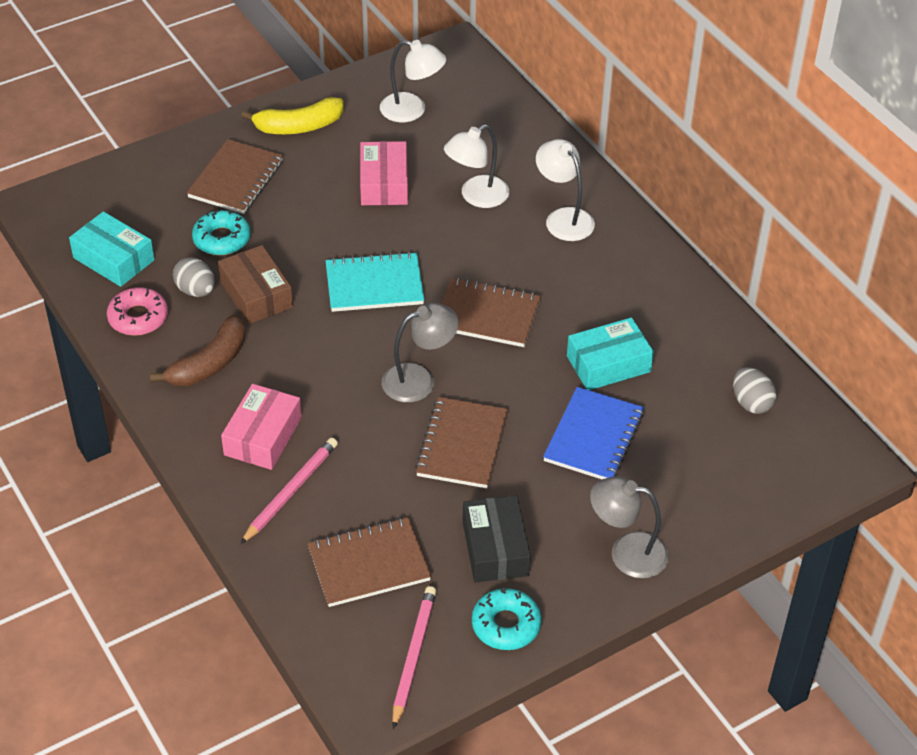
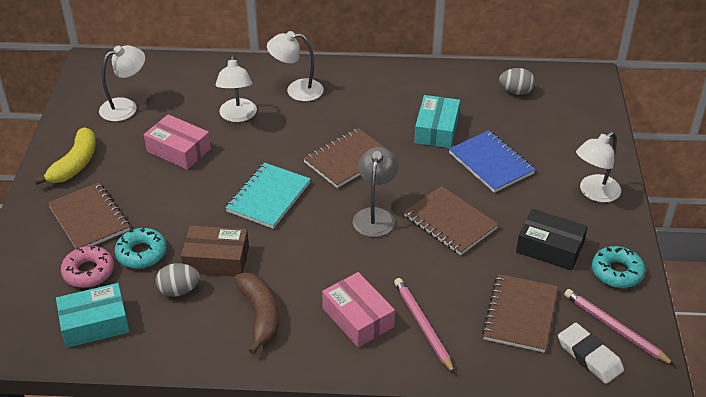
camera: 55 degrees left, 5 degrees down
(138, 317) = (172, 336): pink donut -> pink donut (88, 272)
(354, 649) = (589, 356): none -> white eraser
(626, 552) = (594, 193): grey lamp -> white lamp

